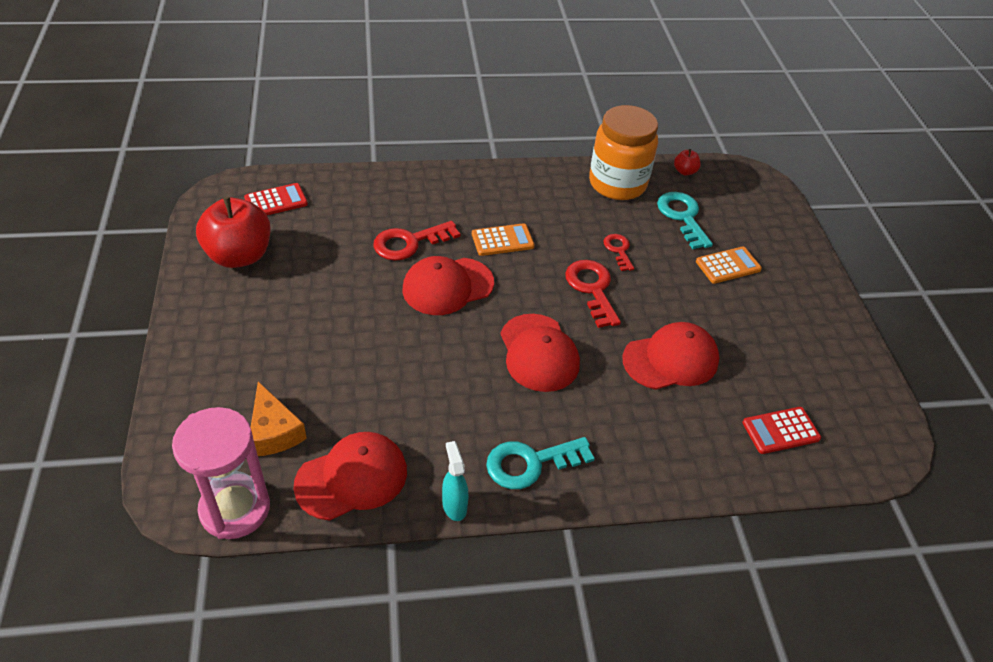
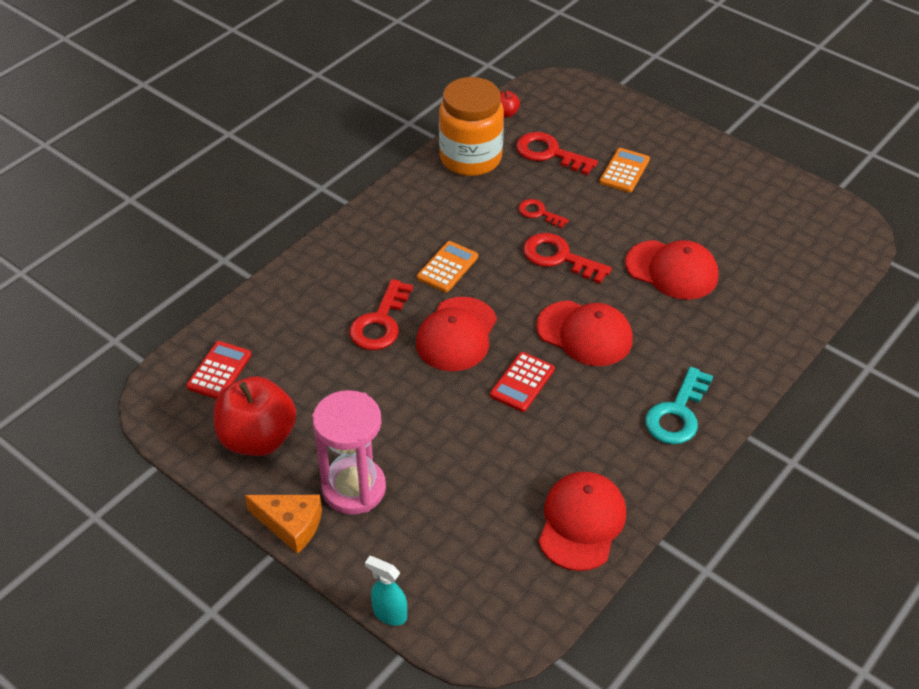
camera: 40 degrees left, 0 degrees up
(235, 509) = (534, 612): pink hourglass -> pink hourglass (354, 488)
(274, 431) = (484, 540): orange cheese -> orange cheese (290, 525)
(454, 506) = (668, 481): turquoise spray bottle -> turquoise spray bottle (389, 614)
(671, 359) = (672, 270): red cap -> red cap turned 90 degrees clockwise
(682, 217) = (549, 153): turquoise key -> red key
(780, 431) = (789, 267): red calculator -> red calculator (522, 382)

